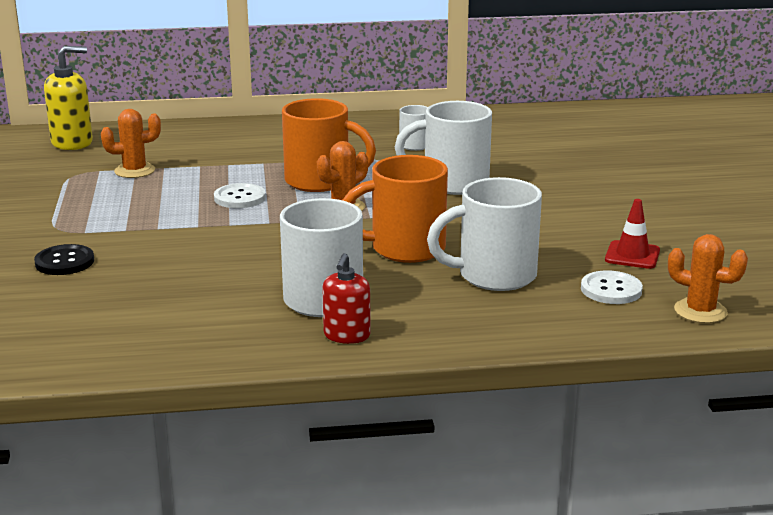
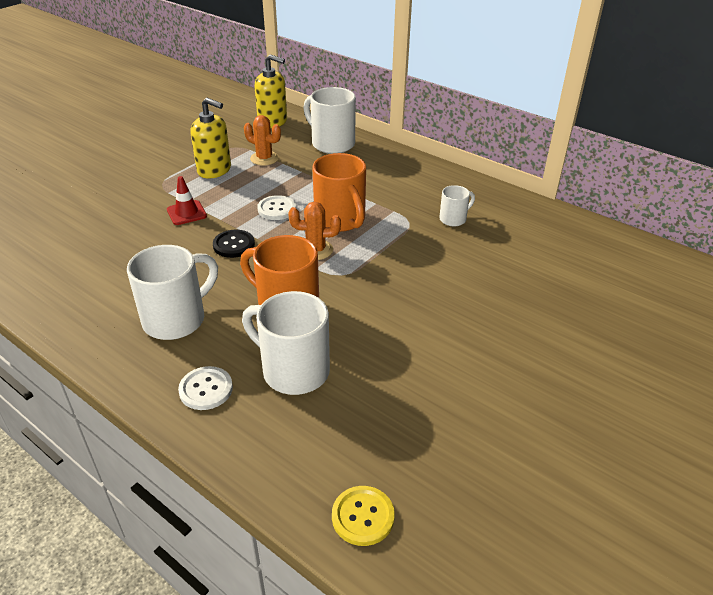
camera: 45 degrees right, 15 degrees up
(64, 262) = (124, 209): black button -> black button (234, 245)
(97, 198) = (214, 170): none -> yellow soap dispenser
(347, 335) = (135, 359): red soap dispenser -> none
(453, 184) = (416, 269): white mug -> white mug (331, 144)
(611, 290) = (341, 442): white button -> white button (206, 389)
(632, 255) = (416, 420): red traffic cone -> red traffic cone (186, 213)
(700, 311) = (363, 516): orange cactus -> yellow button

